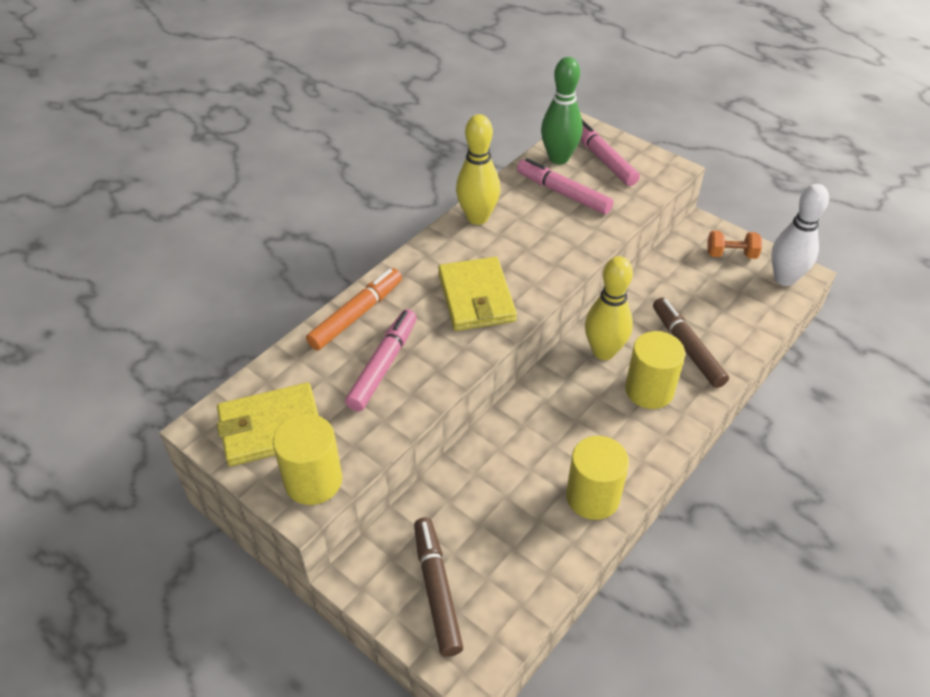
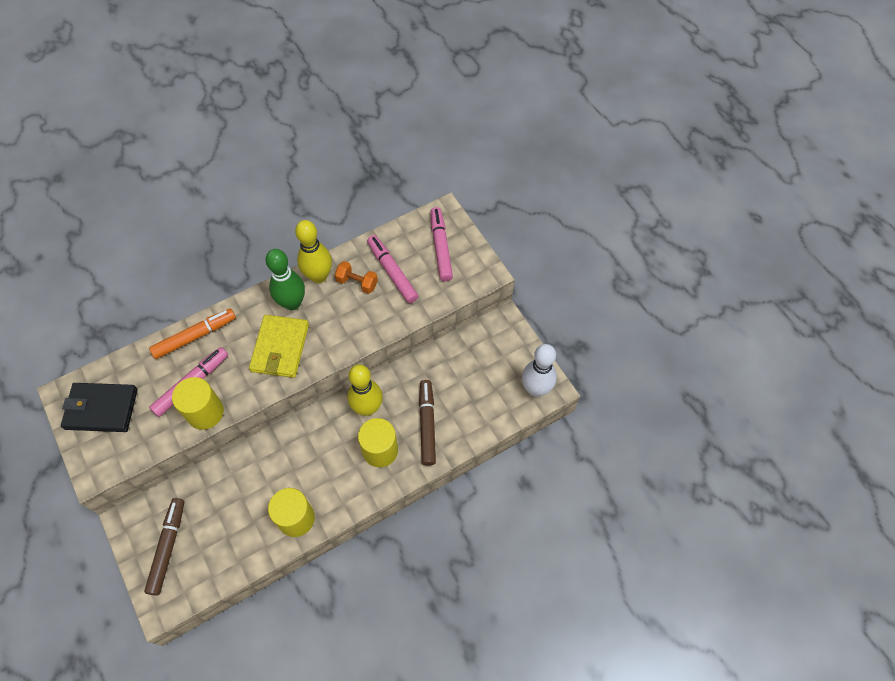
camera: 20 degrees right, 15 degrees up
(271, 427) = (101, 408): yellow wallet -> black wallet
(313, 480) = (108, 457): yellow cylinder -> yellow cylinder (205, 412)
(559, 158) = (408, 237): green bowling pin -> green bowling pin (292, 303)
(731, 254) = (509, 353): orange dumbbell -> orange dumbbell (357, 282)

